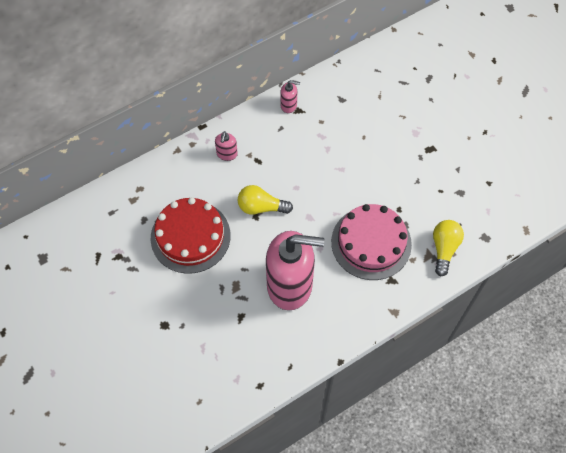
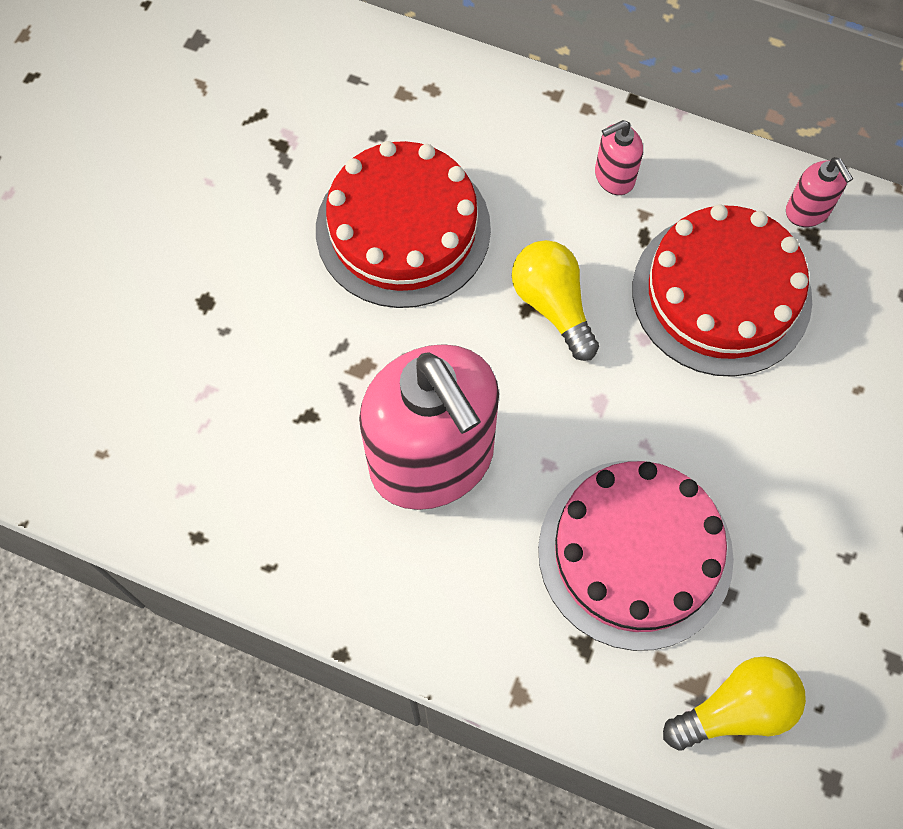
camera: 55 degrees right, 5 degrees up
(298, 152) = (721, 294): none -> red cake

